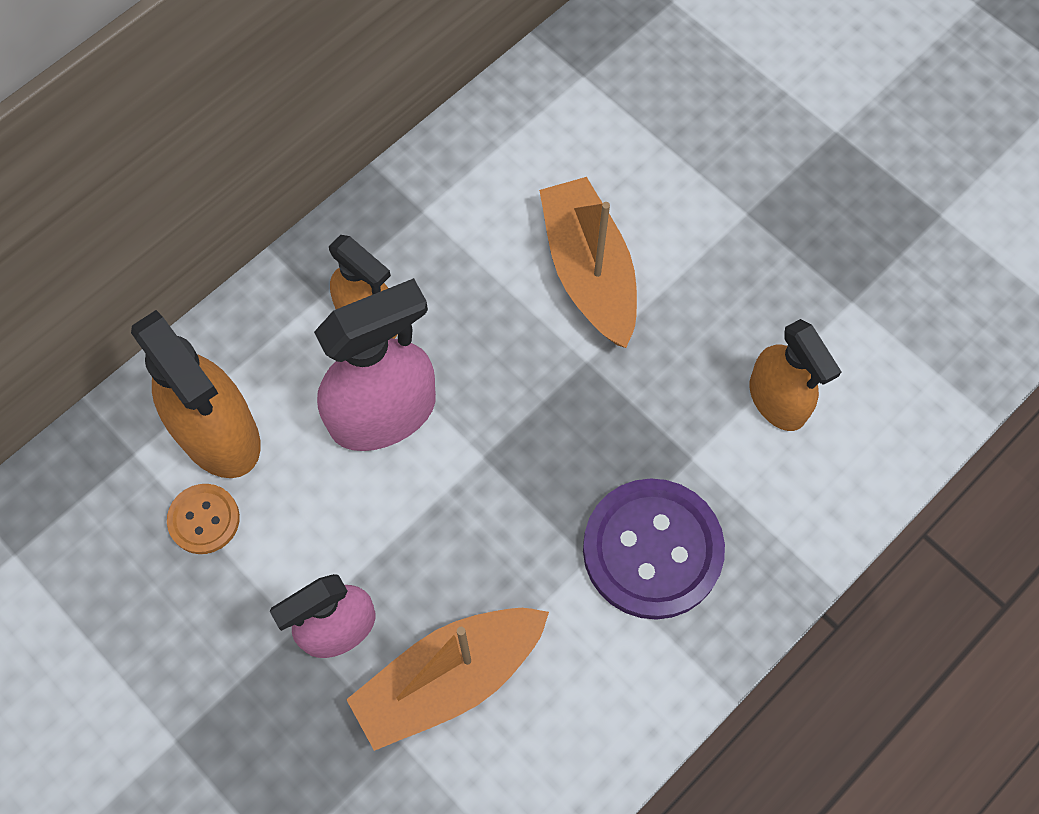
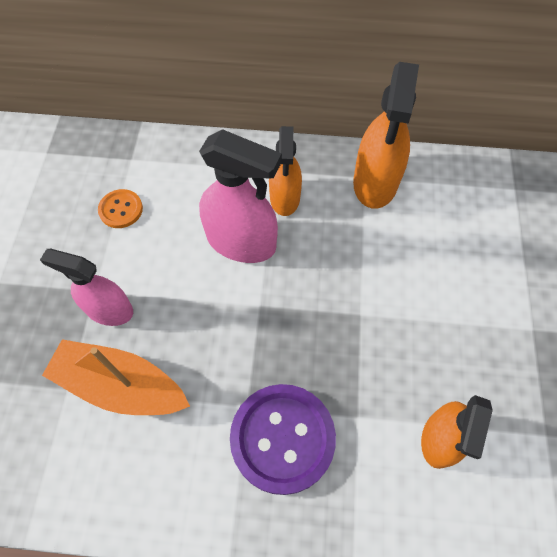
camera: 50 degrees right, 5 degrees down
(218, 433) = (169, 182): orange spray bottle -> orange spray bottle (375, 182)
(589, 271) = (411, 276): orange boat -> none

